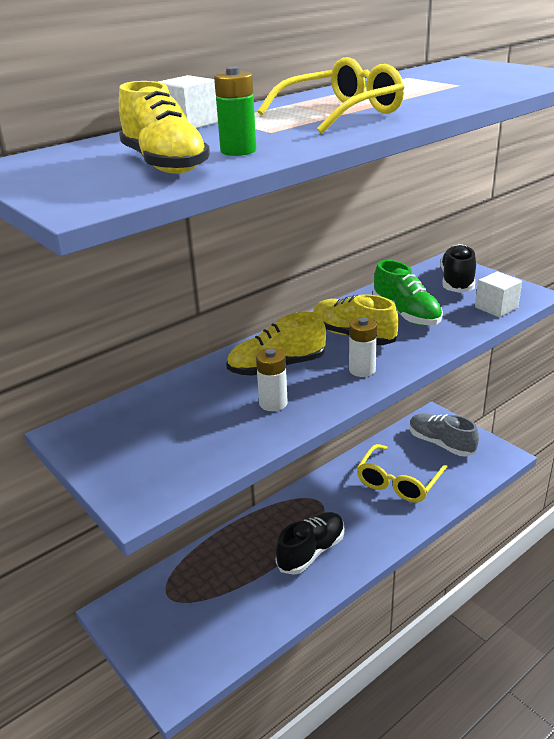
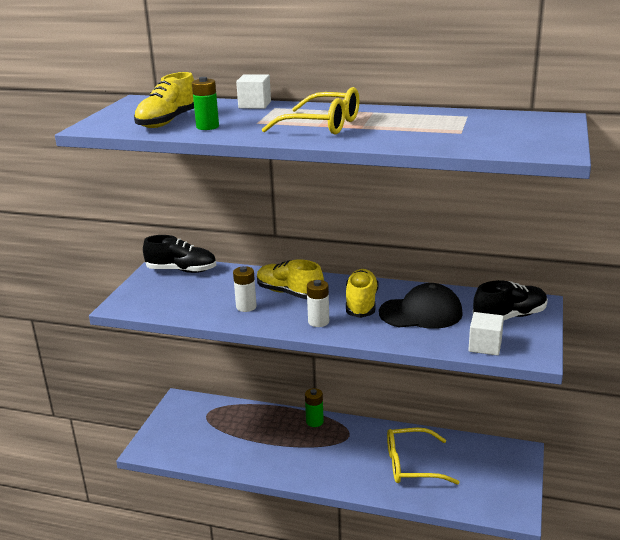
camera: 55 degrees right, 5 degrees down
(274, 515) = (314, 422): none -> green battery
(311, 552) = (296, 453): black shoe -> black shoe (181, 270)
(406, 314) = (421, 313): green shoe -> black cap
(441, 444) = (488, 470): grey shoe -> none

